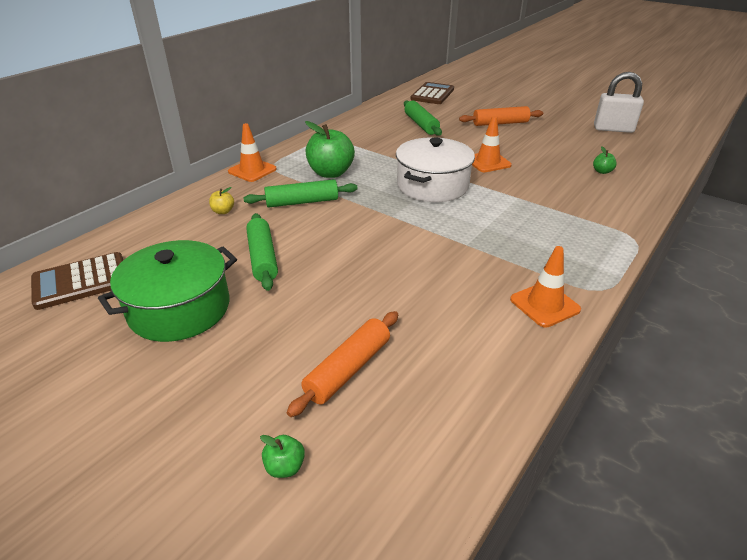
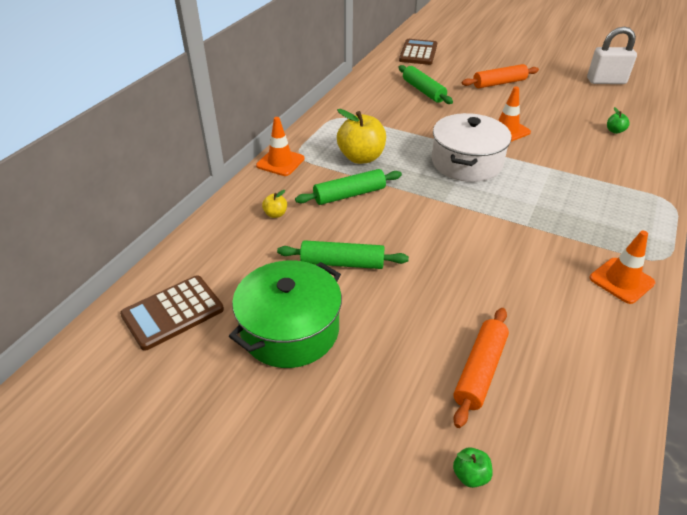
camera: 10 degrees left, 5 degrees up
(262, 258) = (342, 263): green rolling pin -> green rolling pin turned 60 degrees counterclockwise
(330, 173) = (361, 157): green apple -> yellow apple

